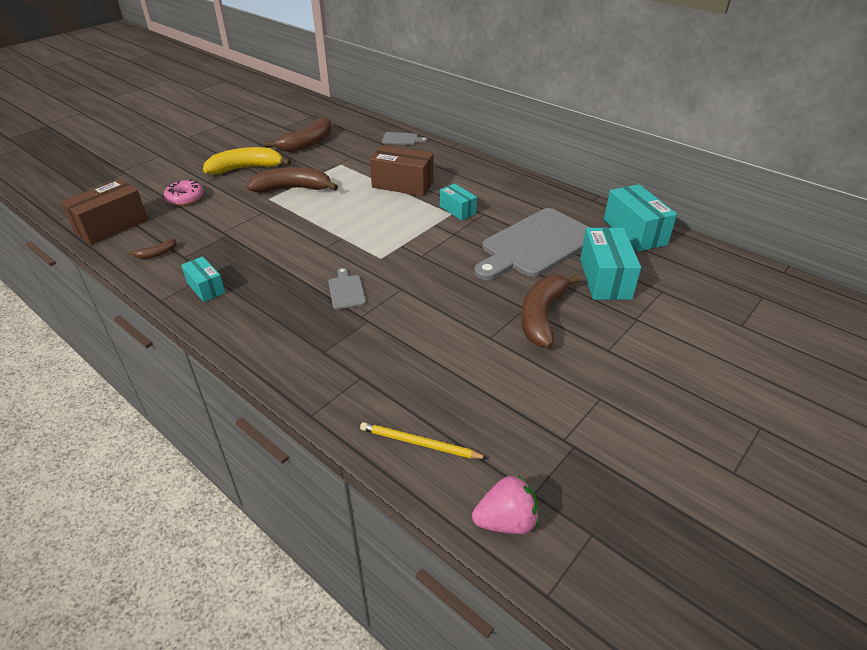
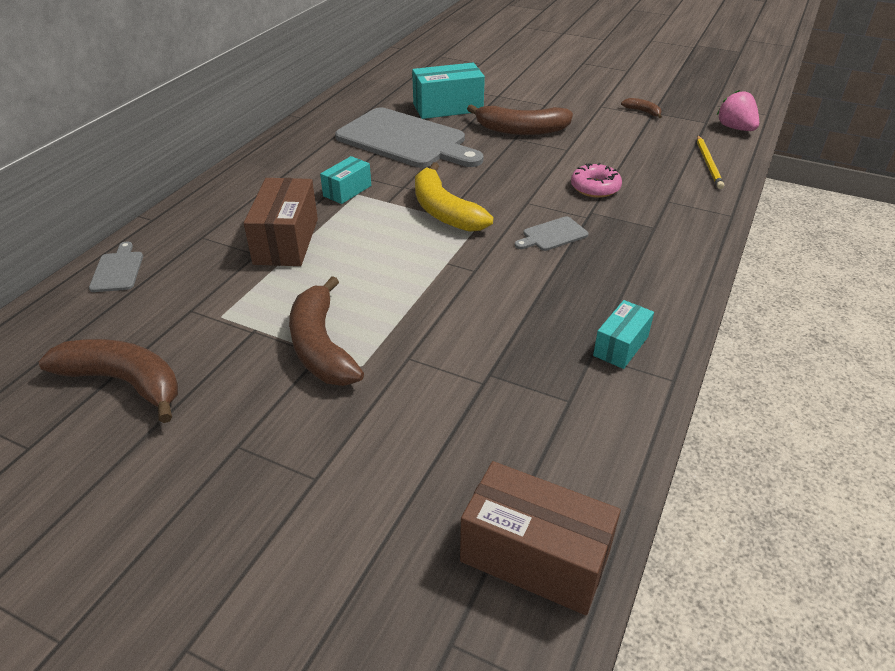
camera: 105 degrees left, 0 degrees up
(157, 254) = (580, 437): brown banana -> brown banana (642, 111)
(185, 198) = (391, 485): pink donut -> pink donut (595, 187)
(246, 168) = (248, 437): yellow banana -> yellow banana (444, 211)
(634, 232) = (361, 97): turquoise box -> none

